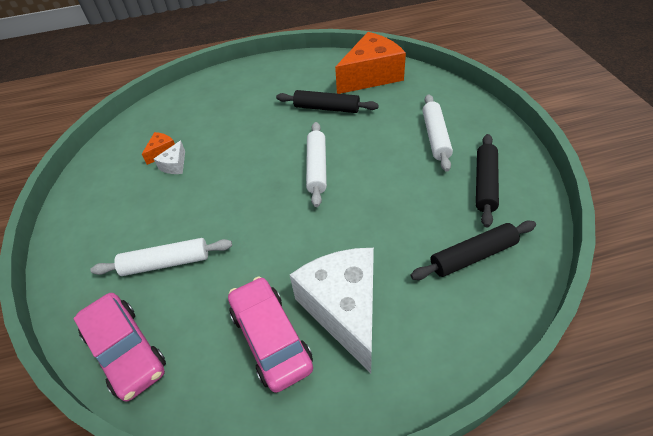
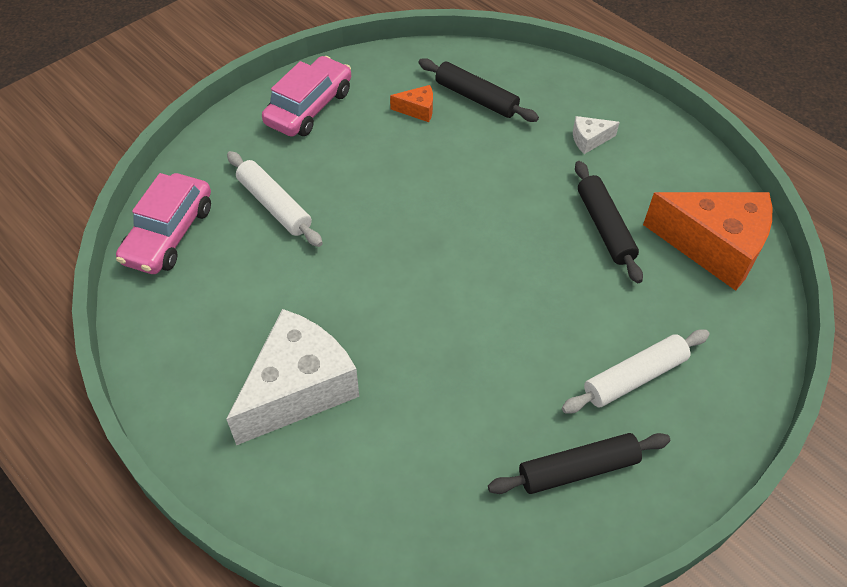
camera: 55 degrees right, 5 degrees up
(175, 165) = (405, 133): white cheese -> white cheese (589, 140)
(271, 338) = (234, 340): pink car -> pink car (309, 107)
(317, 168) = (487, 269): white rolling pin -> none
(472, 256) = (441, 492): black rolling pin -> black rolling pin (476, 98)

